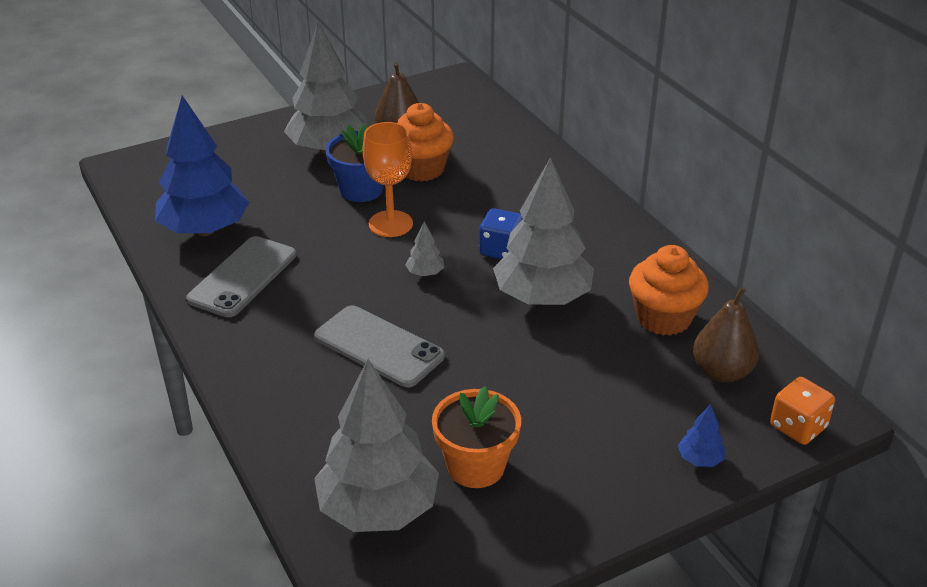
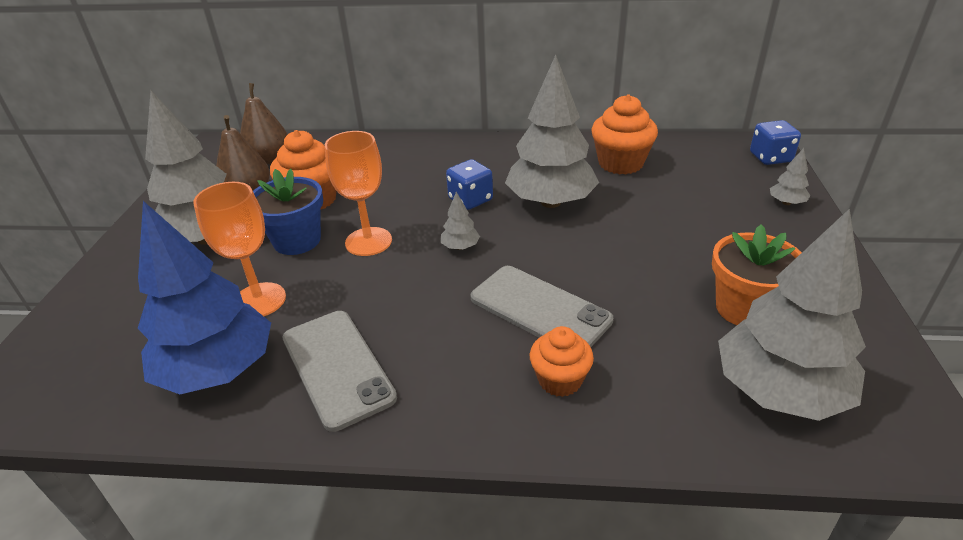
camera: 55 degrees left, 0 degrees up
(281, 209) = (259, 300): none -> orange goblet
(305, 385) = (560, 380): none -> orange cupcake
(379, 346) = (539, 309): grey phone -> grey phone turned 60 degrees clockwise
(700, 459) = (786, 203): blue tree -> grey tree
(722, 372) = (696, 163): brown pear -> brown pear (269, 159)
(798, 427) = (770, 158): orange dice -> blue dice

